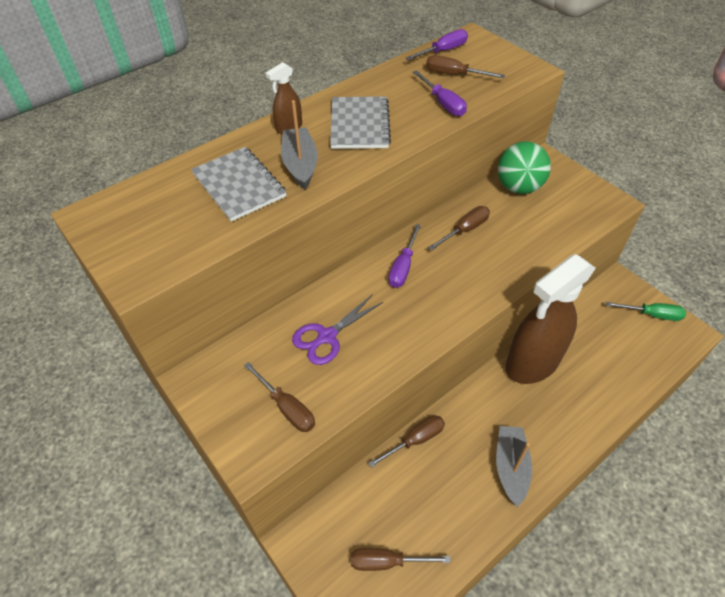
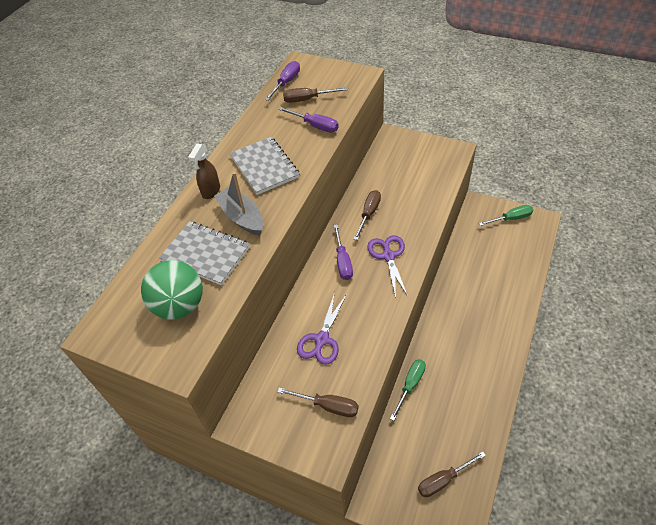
camera: 25 degrees left, 0 degrees up
(415, 440) = (410, 385): brown screwdriver -> green screwdriver
(457, 283) = (388, 256): none -> purple scissors
(510, 467) = (484, 370): grey boat -> none
(518, 187) = (386, 165): green ball -> green ball (180, 306)
(532, 363) = (455, 290): brown spray bottle -> none

